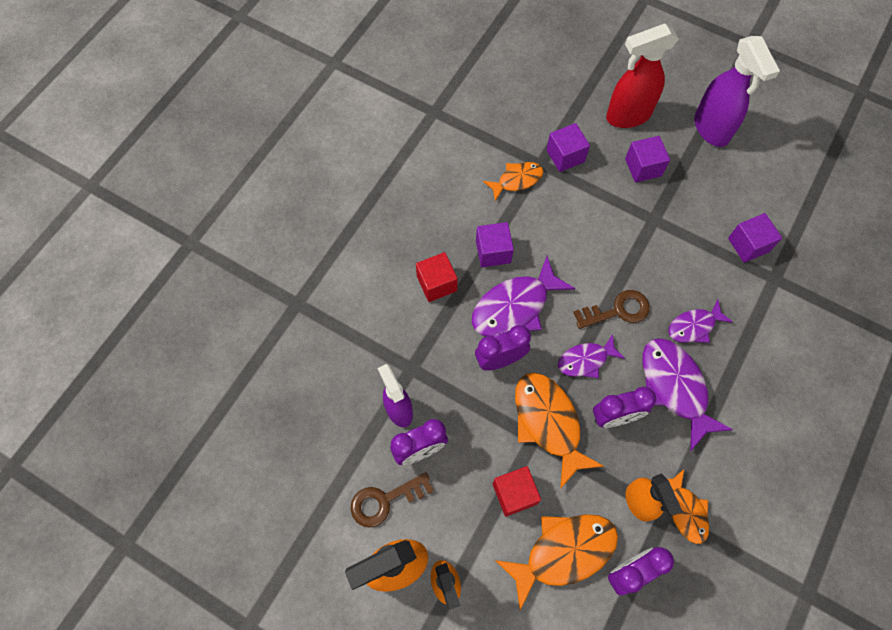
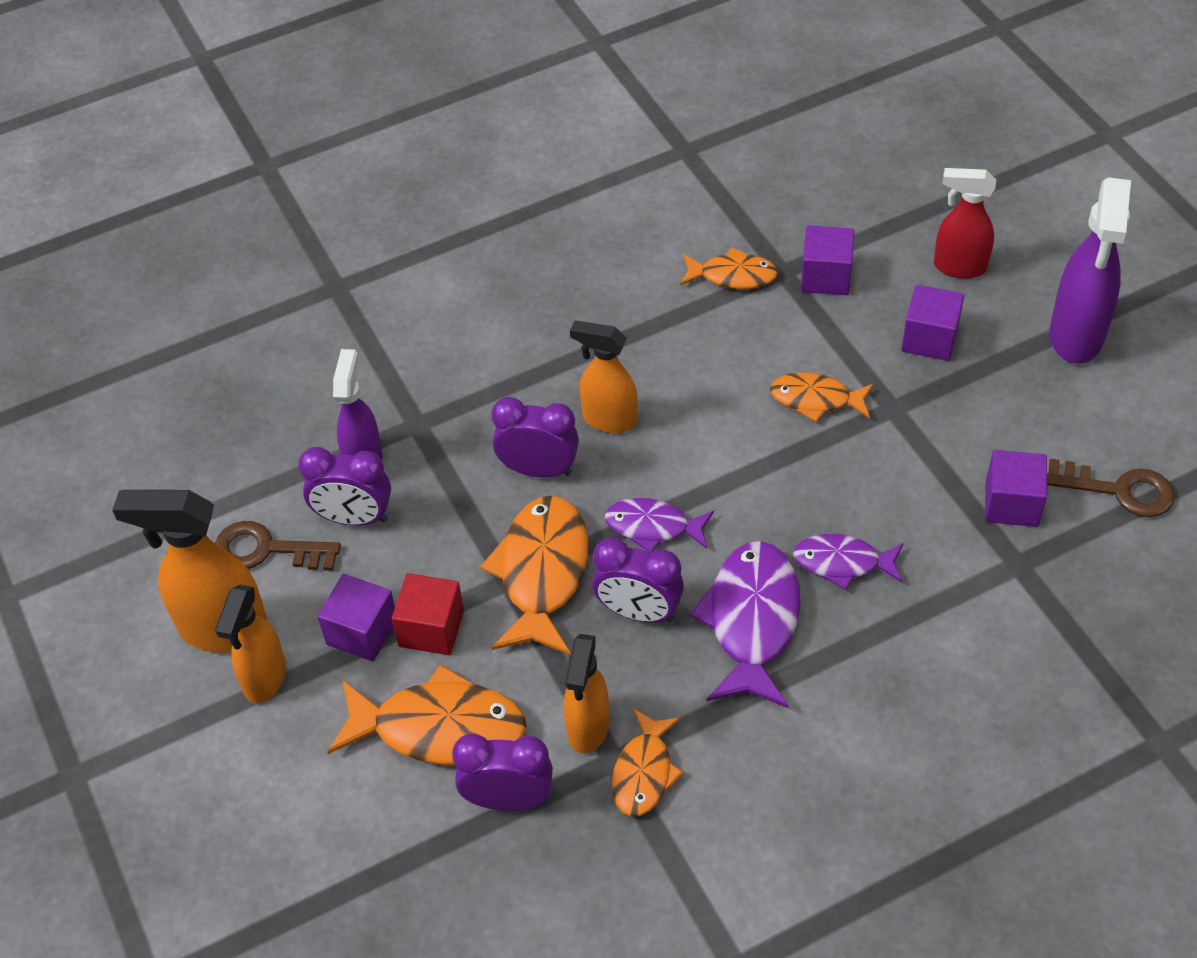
camera: 35 degrees right, 15 degrees down
(436, 283) = (527, 345): red cube -> none
(493, 252) = (631, 343): purple cube -> purple cube (362, 632)
(515, 306) = (608, 419): purple fish -> orange spray bottle
(613, 235) = (816, 399): none -> orange fish
(617, 310) = (746, 491): brown key -> brown key (1119, 490)
(627, 116) = (958, 267): red spray bottle -> red spray bottle, size x0.66

